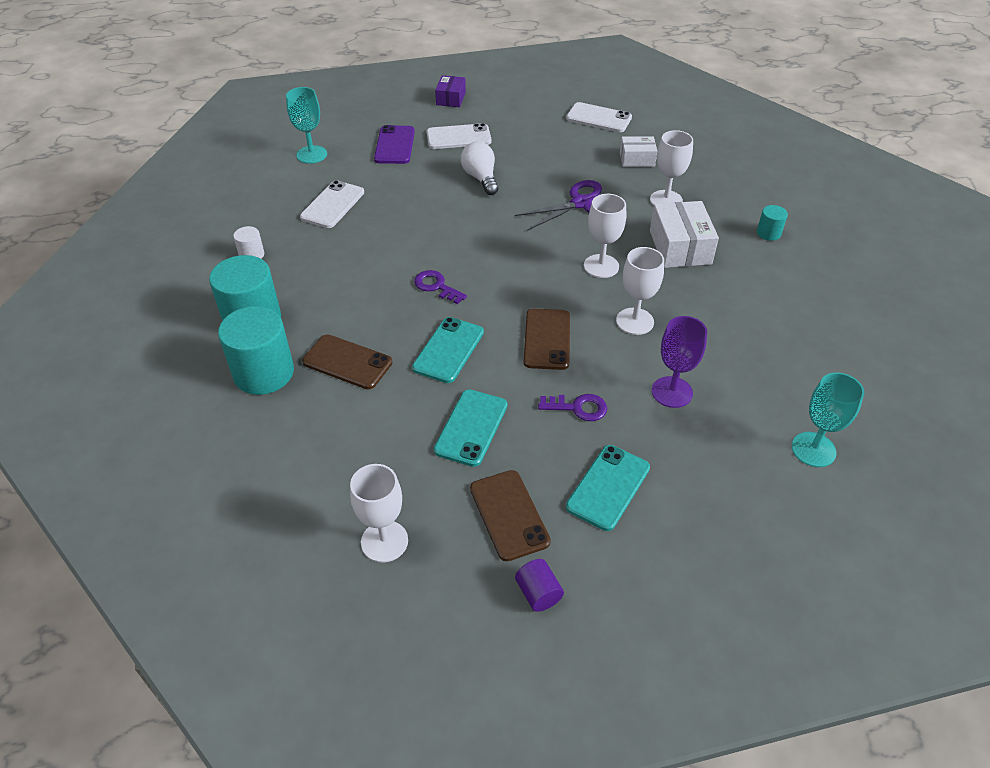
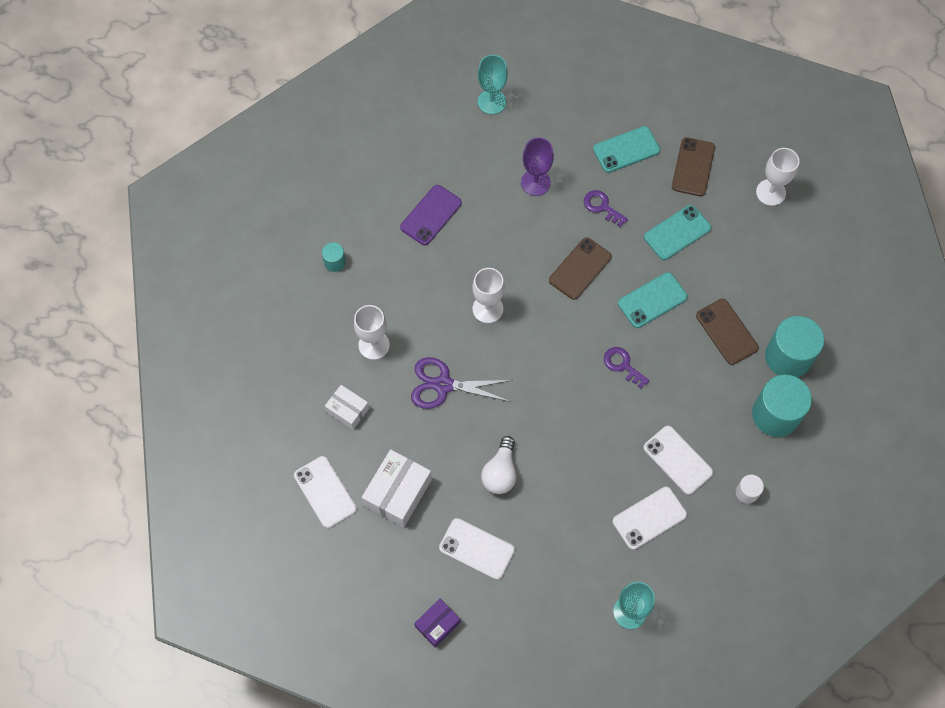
camera: 145 degrees left, 20 degrees up
(332, 247) = (677, 460): none -> white phone
(394, 145) = (544, 575): purple phone -> purple phone (431, 215)
(436, 286) = (622, 365): purple key -> purple key turned 150 degrees clockwise
(538, 593) = (707, 120): purple cylinder -> none
(635, 321) = (509, 246): white goblet -> none
(680, 247) = (413, 290): white box -> white box (397, 492)

